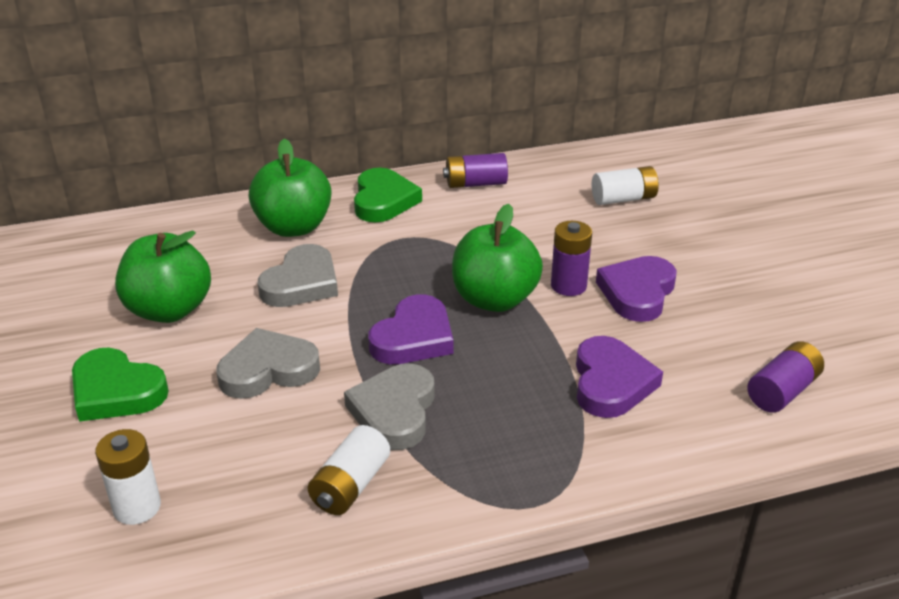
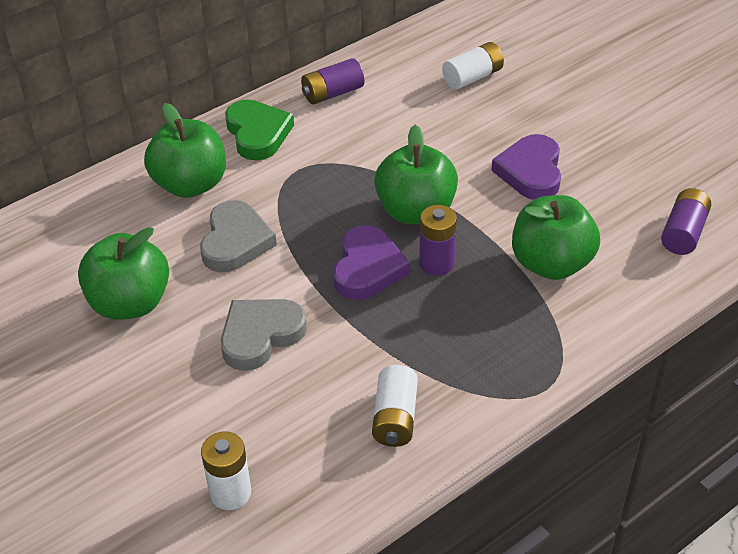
camera: 20 degrees left, 10 degrees up
(116, 391) = (137, 396): green heart -> none
(394, 411) = (392, 341): grey heart -> none
(568, 286) = (471, 180): purple battery -> purple battery (436, 263)
(611, 383) = (551, 263): purple heart -> green apple

